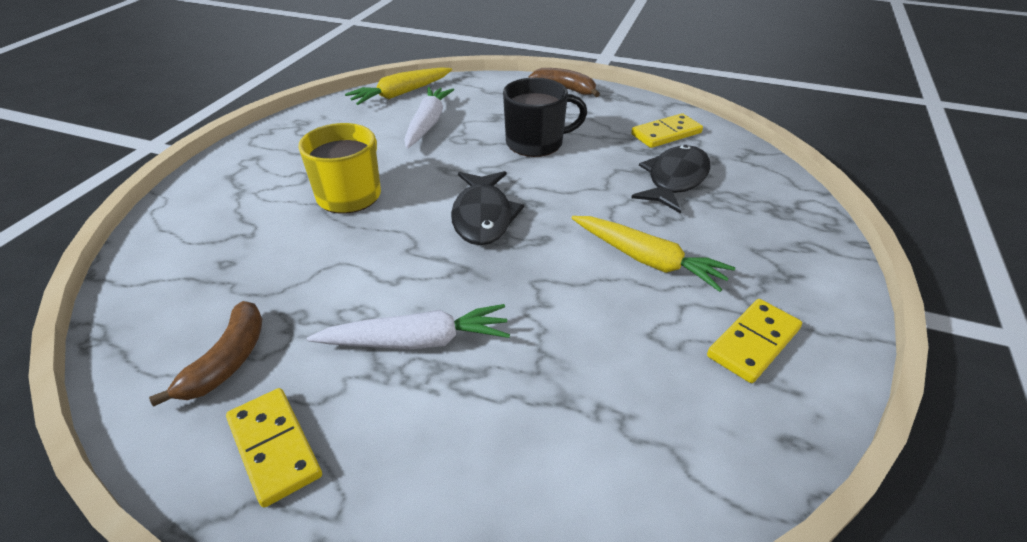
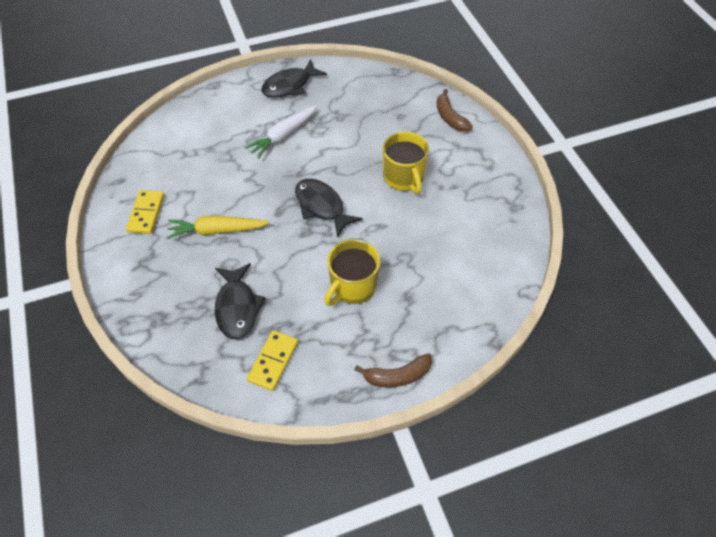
camera: 140 degrees right, 15 degrees up
(228, 361) = (340, 93): brown banana -> brown banana (450, 117)
(274, 447) = (290, 85): yellow domino -> black fish
(401, 94) = (504, 278): yellow carrot -> none
(428, 124) = (441, 258): white carrot -> none
(536, 143) = (352, 286): black mug -> yellow mug

